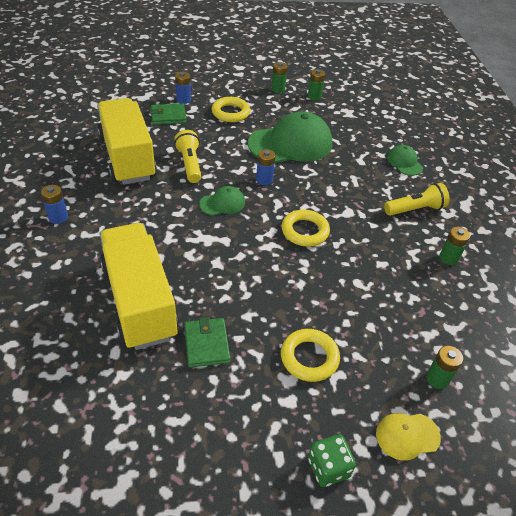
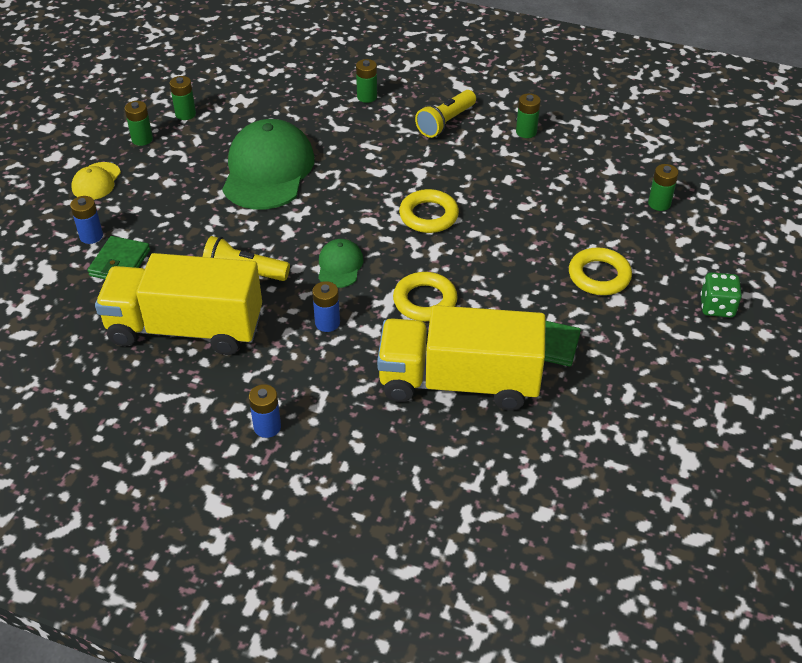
camera: 60 degrees left, 0 degrees up
(230, 113) = (160, 200): yellow ring -> yellow ring (425, 301)
(264, 180) = (321, 216): blue battery -> blue battery (327, 323)
(404, 162) = (367, 97): green cap -> green battery
(407, 436) = (706, 247): yellow cap -> yellow cap (96, 181)
(415, 209) = (445, 122): yellow flashlight -> yellow flashlight turned 150 degrees counterclockwise

